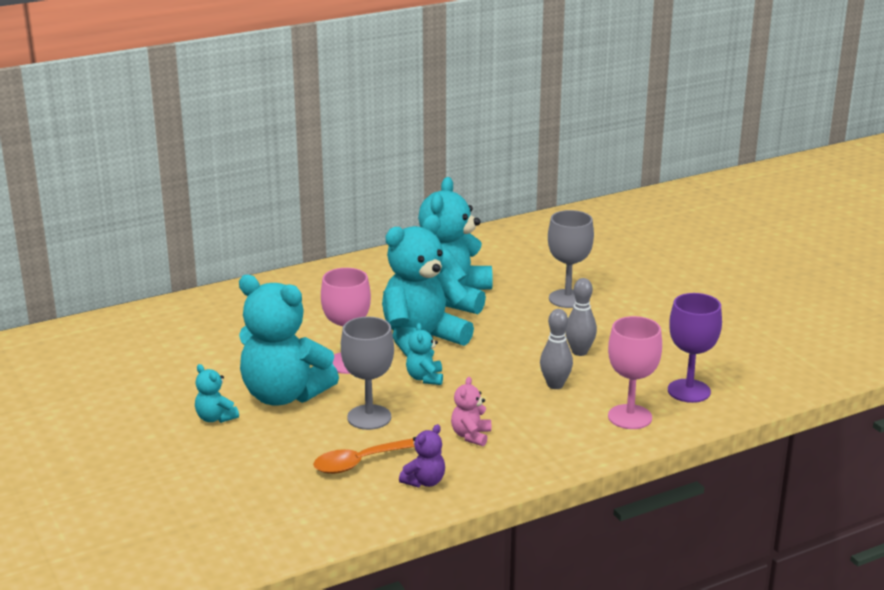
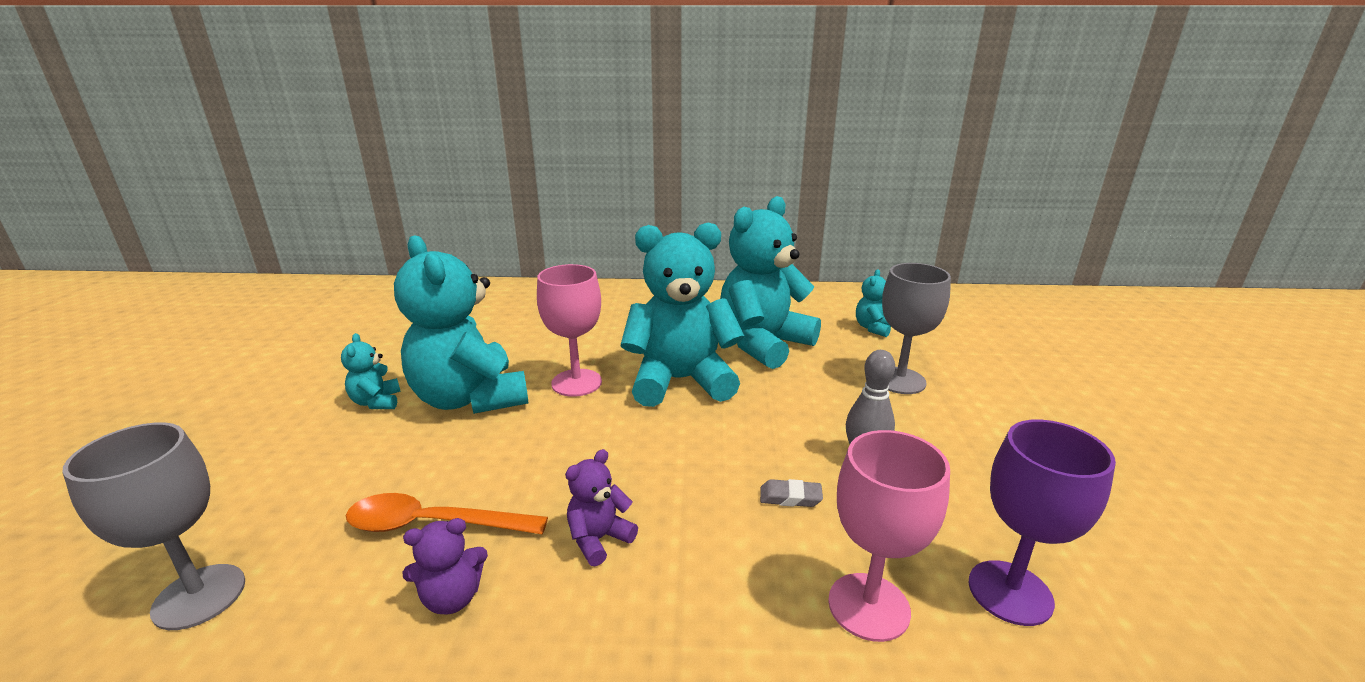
camera: 30 degrees right, 0 degrees up
(369, 417) = (514, 459): grey goblet -> grey goblet (199, 596)
(425, 378) = (634, 428): turquoise teddy bear -> turquoise teddy bear (873, 328)
(471, 436) = (599, 539): pink teddy bear -> purple teddy bear
(555, 385) = (790, 497): grey bowling pin -> grey eraser

